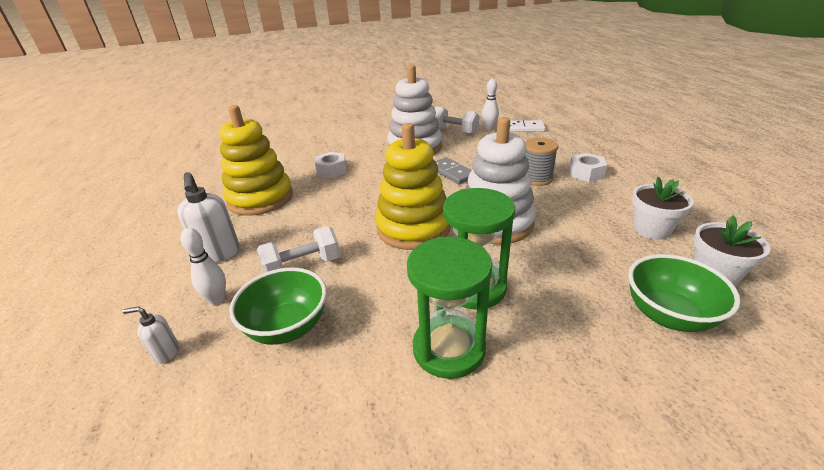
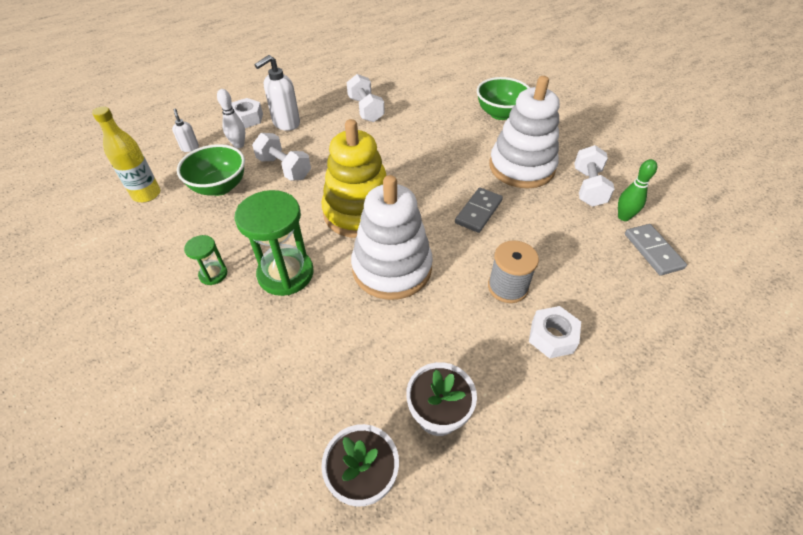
camera: 65 degrees right, 15 degrees up
(230, 418) = (146, 194): none -> yellow bottle
(260, 198) = (366, 109): yellow stacking toy -> white dumbbell
(332, 170) = (434, 129): white nut -> white nut (247, 118)
(449, 348) = (213, 274): green hourglass -> green hourglass, size x0.50
(489, 128) = (623, 217): white bowling pin -> green bowling pin
(523, 128) = (653, 251): white domino -> grey domino
(668, 315) = (282, 426): green bowl -> green bowl (500, 114)

